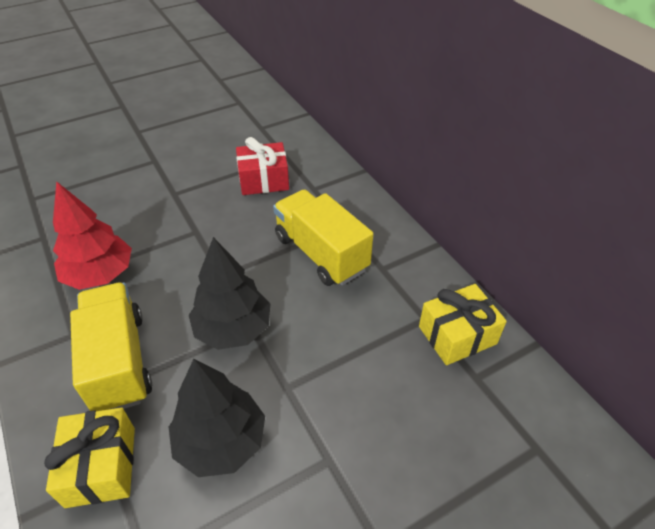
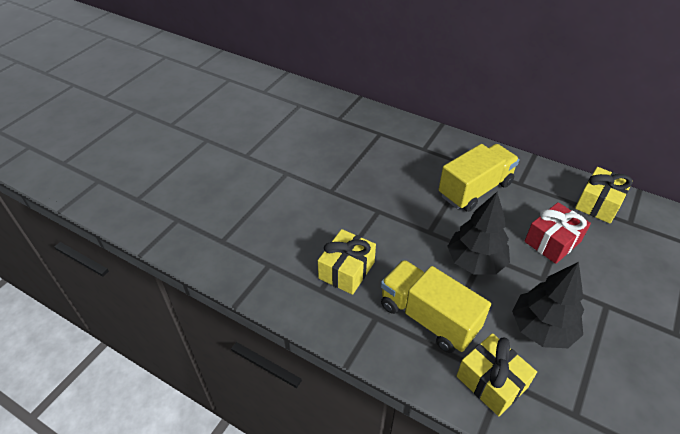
camera: 30 degrees left, 0 degrees up
(100, 275) = (346, 270): red tree -> yellow gift
(263, 180) = (384, 156): red gift -> red gift (552, 241)
(321, 253) = (475, 189): yellow truck -> yellow truck turned 120 degrees clockwise

